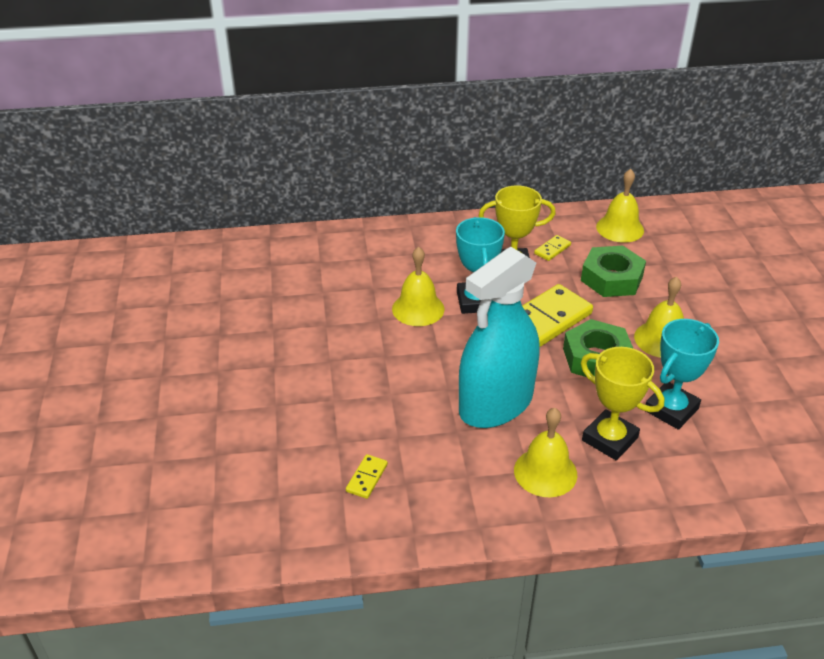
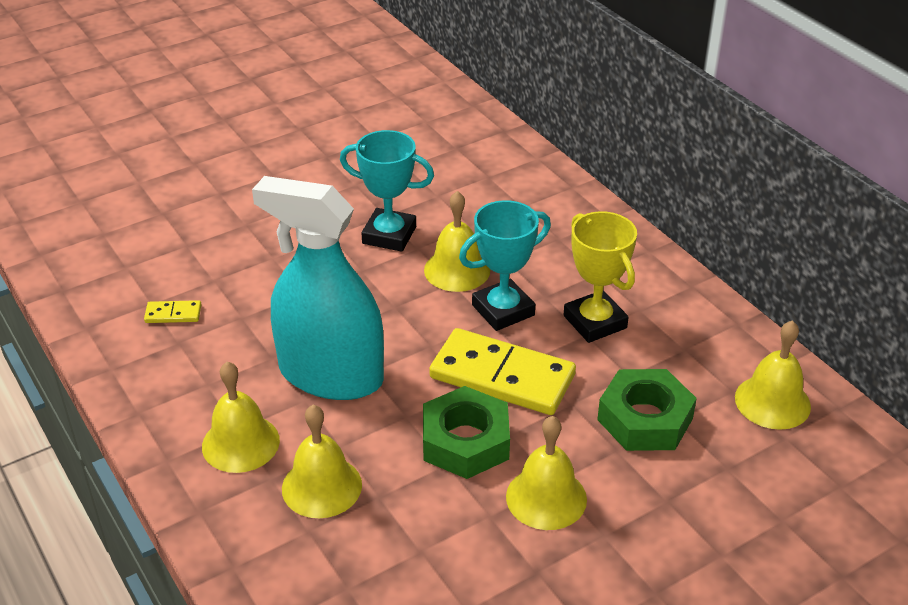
camera: 65 degrees right, 0 degrees up
(552, 249) = (663, 348): yellow domino -> none
(609, 439) = (321, 486): yellow trophy -> yellow bell
(671, 409) = (407, 535): turquoise trophy -> turquoise trophy (389, 235)

